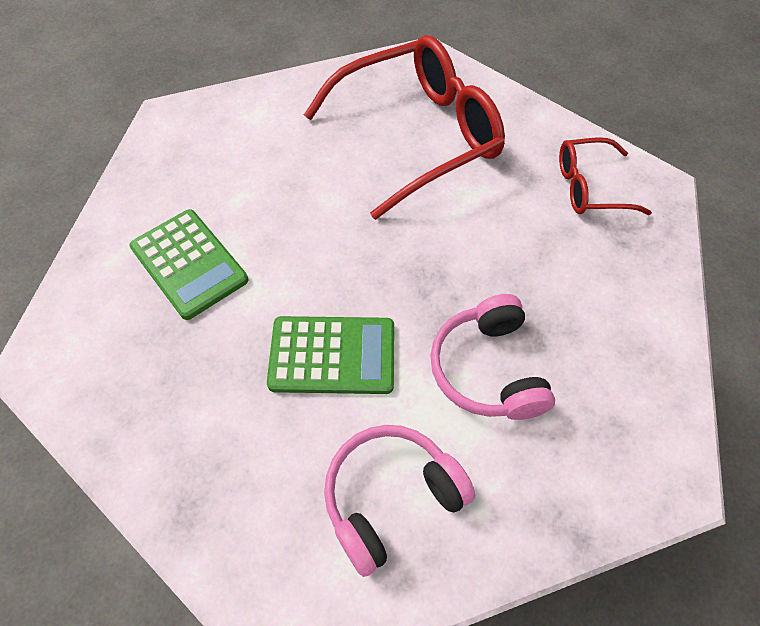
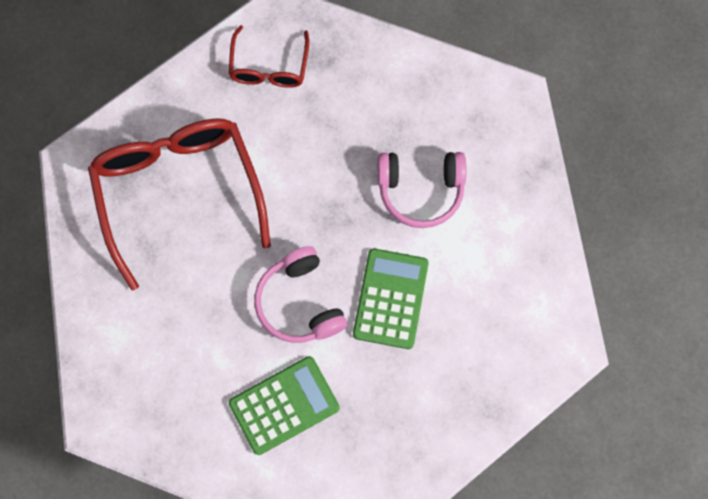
camera: 80 degrees left, 15 degrees up
(390, 497) = (502, 275): pink headphones -> pink headphones (300, 303)

